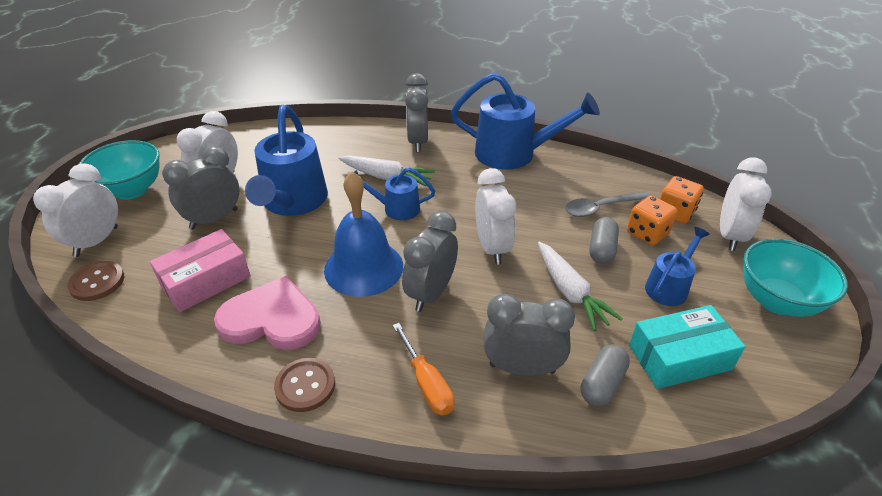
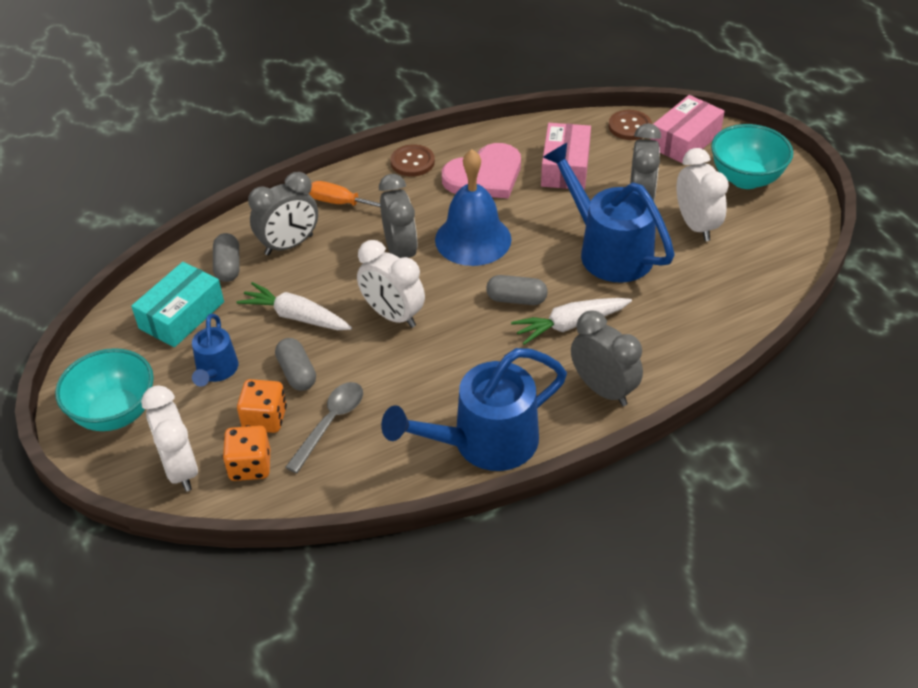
camera: 140 degrees right, 5 degrees up
(96, 241) = (685, 140): white clock -> pink box
(395, 208) = (516, 299): blue watering can -> grey capsule

